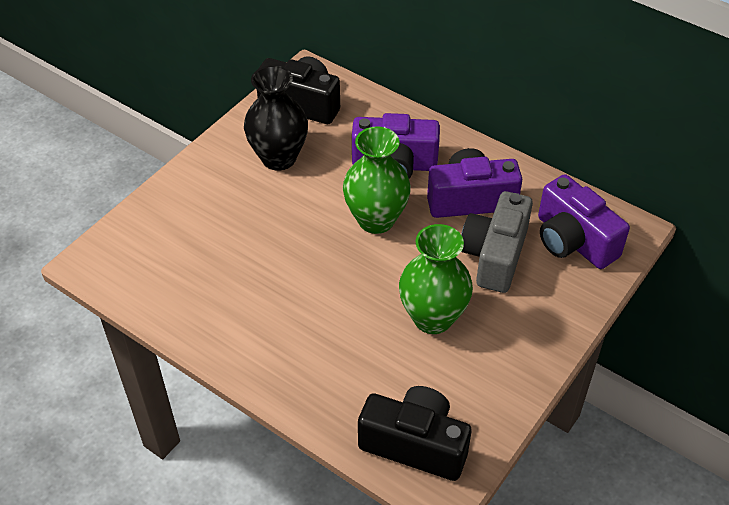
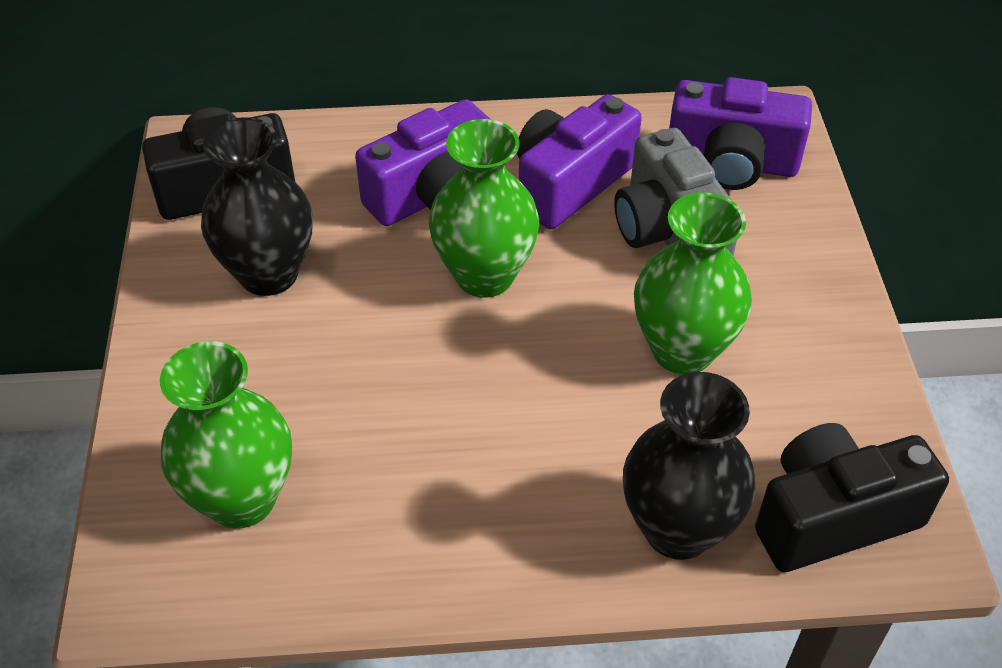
camera: 40 degrees left, 0 degrees up
(168, 252) = (242, 499): none -> green vase
(335, 395) = (678, 529): none -> black vase

